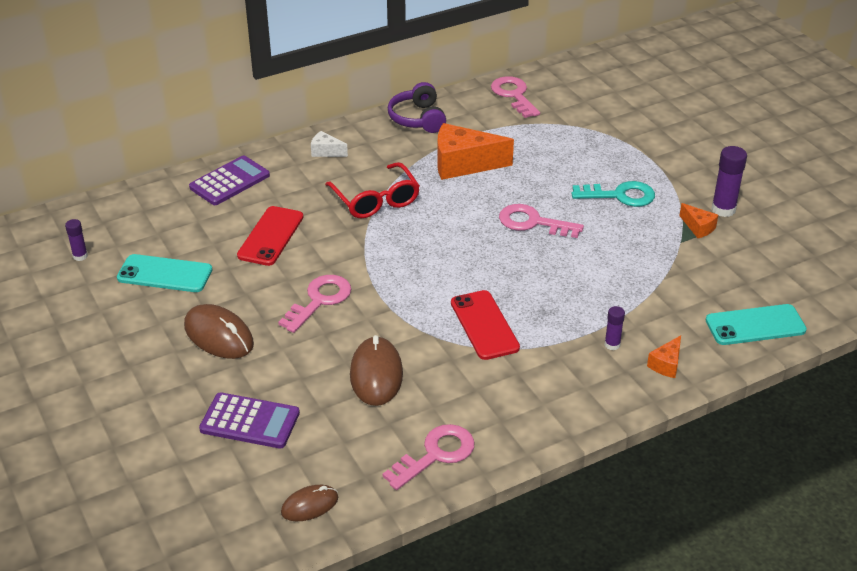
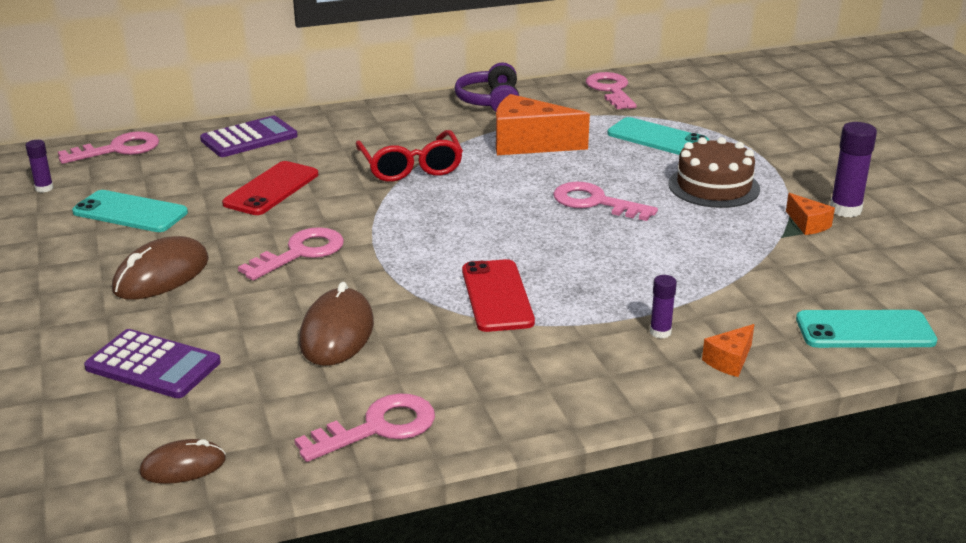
camera: 10 degrees right, 10 degrees down
(123, 206) = (118, 149): none -> pink key
(219, 335) = (161, 275): brown mouse -> brown mouse turned 75 degrees clockwise
(326, 151) = (371, 121): white cheese -> none
(565, 147) = (658, 138): none -> turquoise phone
(620, 195) = (713, 186): turquoise key -> brown cake

